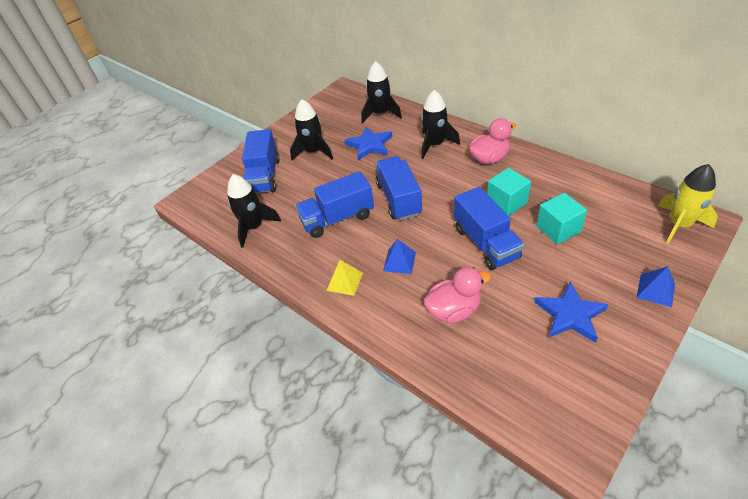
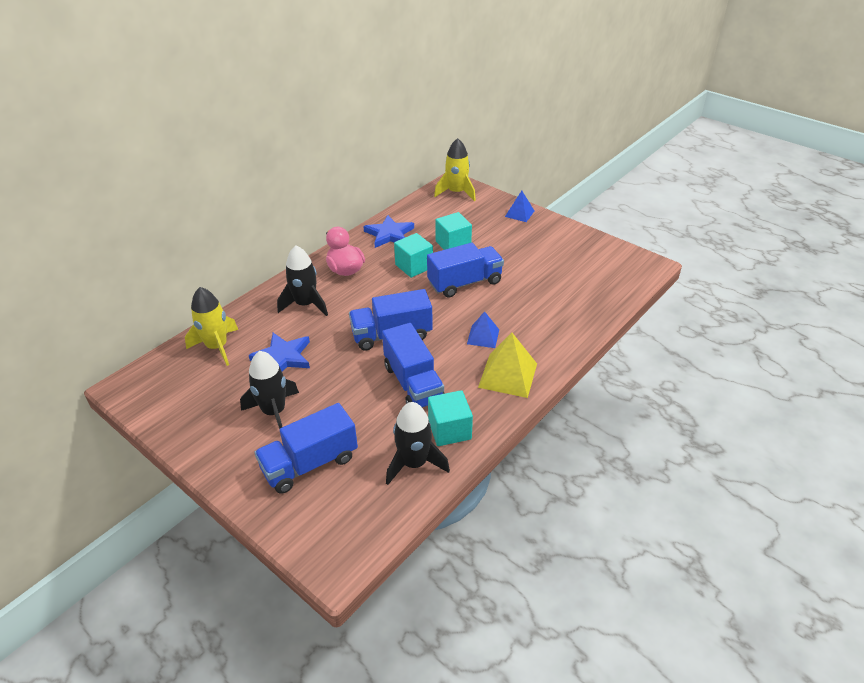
camera: 95 degrees left, 5 degrees down
(264, 176) = (310, 463): blue truck -> blue truck turned 150 degrees clockwise
(283, 245) = (449, 430): none -> turquoise cube
(344, 281) = (507, 375): yellow pyramid -> yellow pyramid, size x1.65
(381, 114) = (217, 347): black rocket -> yellow rocket
(454, 310) = (541, 306): pink duck -> none
(570, 315) = (543, 251): blue star -> blue star (389, 234)

